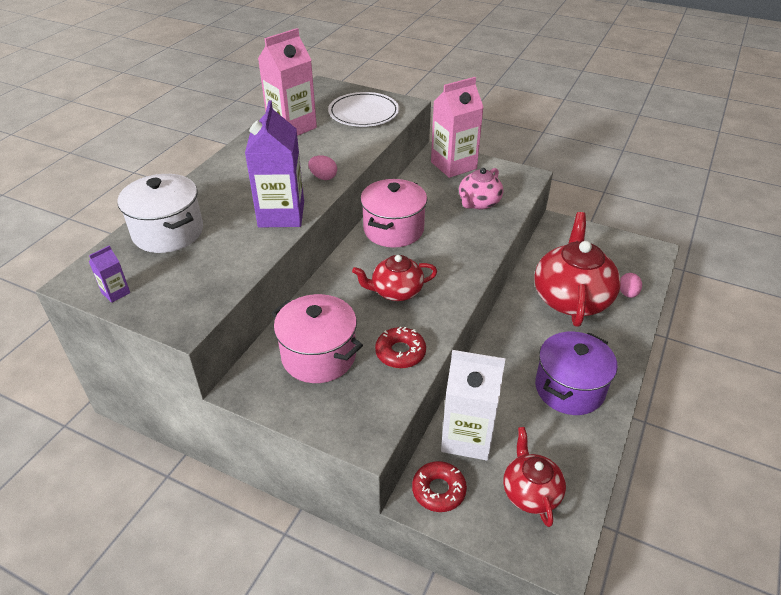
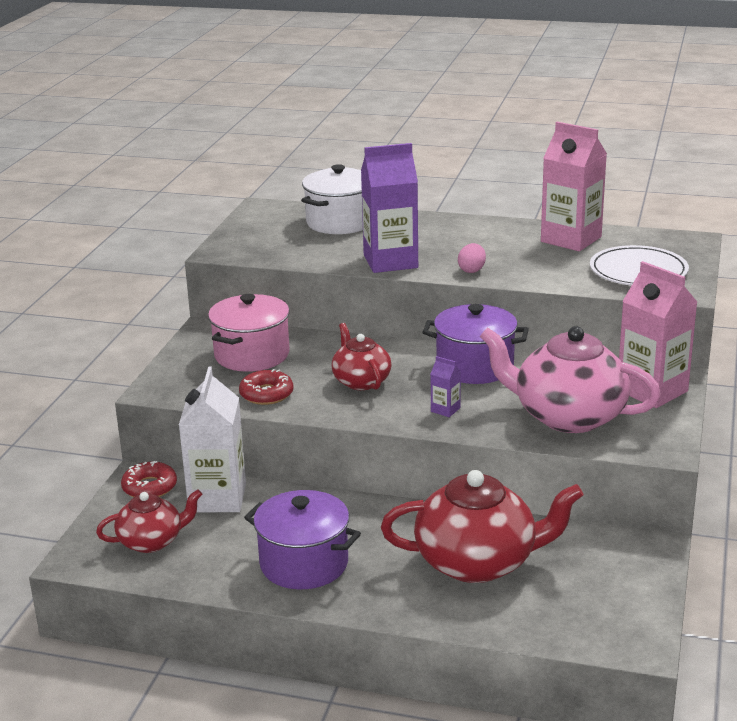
camera: 80 degrees right, 15 degrees down
(116, 293) = (250, 221): purple carton -> purple carton (445, 410)
(393, 230) = (475, 367): pink pot -> purple pot
(479, 203) = (568, 416): pink teapot -> pink teapot, size x1.77
(627, 293) = (511, 614): pink egg -> none

